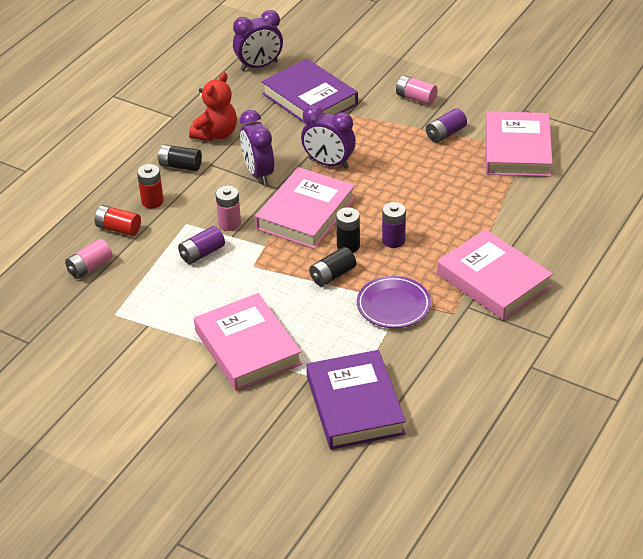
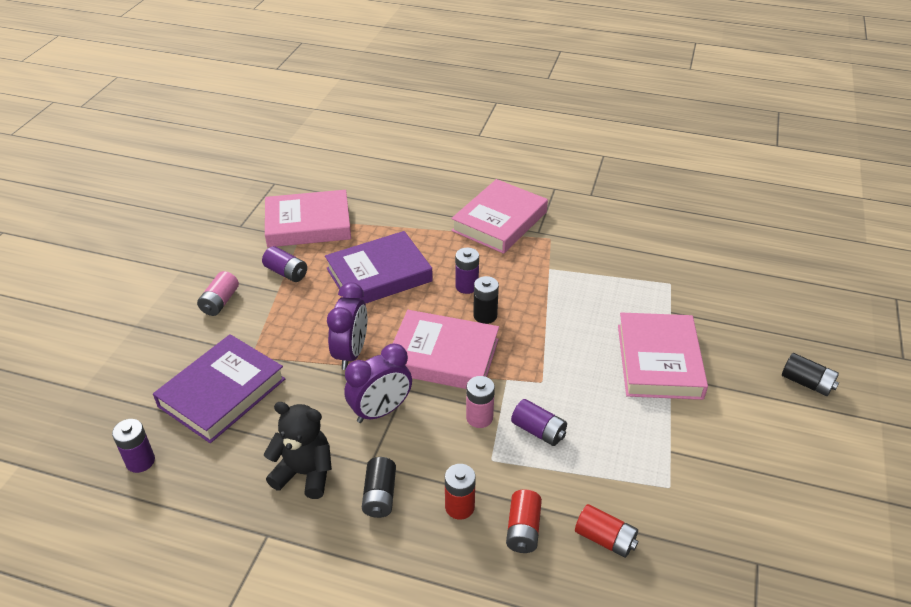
camera: 105 degrees left, 0 degrees up
(90, 267) = (605, 539): pink battery -> red battery
(216, 134) = (305, 473): red teddy bear -> black teddy bear
(248, 347) = (659, 361): pink book -> pink book turned 45 degrees counterclockwise
(259, 66) = (140, 461): purple clock -> purple battery
(332, 275) = (532, 319): black battery -> black battery (806, 383)
(355, 405) = (687, 279): purple book -> purple book (379, 275)
(393, 305) = (556, 274): purple plate -> none

